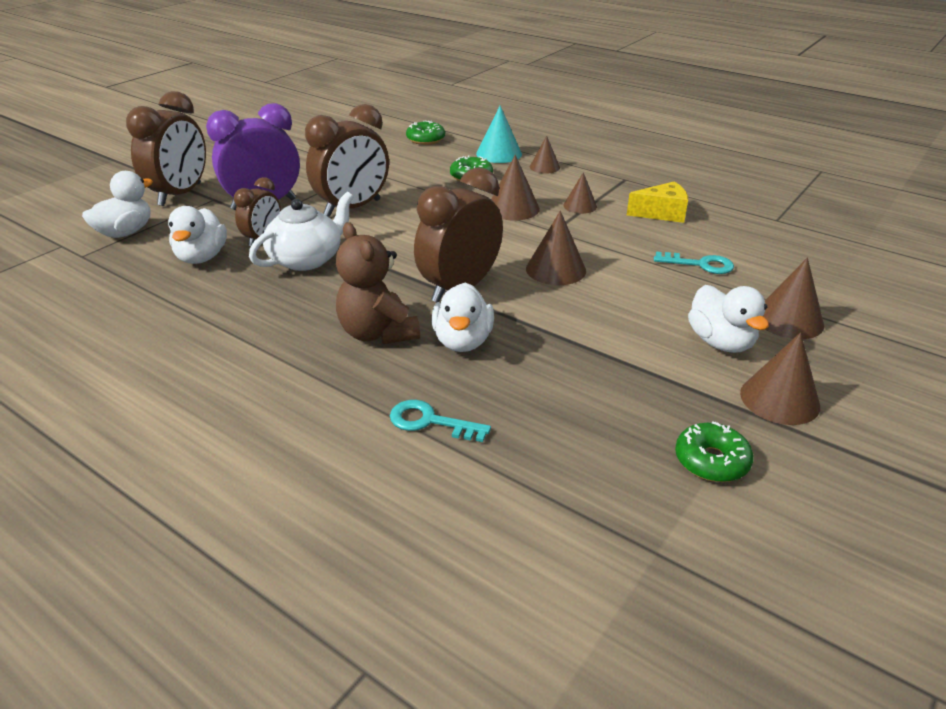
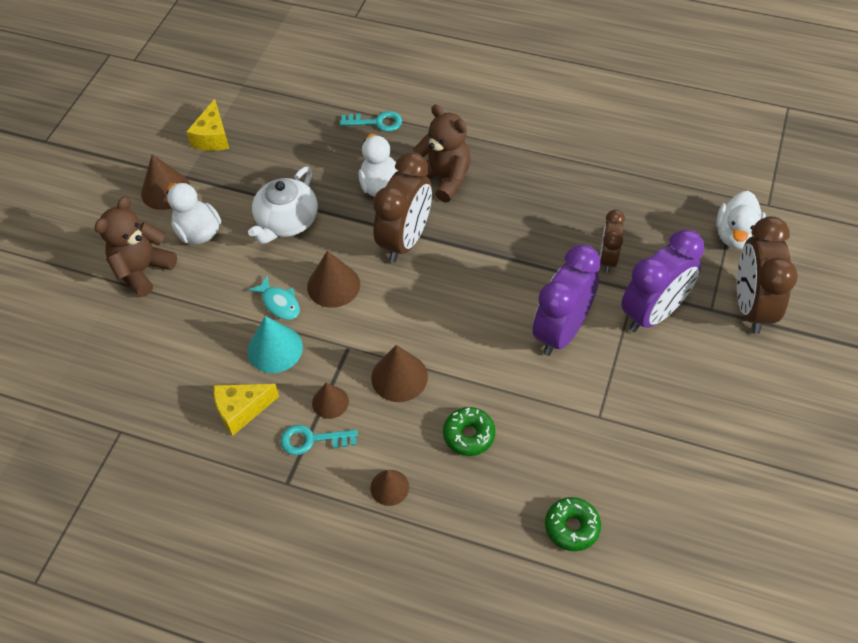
camera: 165 degrees right, 20 degrees up
(202, 257) = (637, 221): white duck -> none
(307, 259) = (549, 242): white teapot -> white teapot (286, 222)
(352, 208) = (561, 331): brown clock -> purple clock
(499, 154) = (458, 510): turquoise cone -> turquoise cone (275, 349)
(618, 267) = (279, 303): none -> turquoise fish
(700, 264) = (207, 326): turquoise key -> turquoise key (312, 440)
(711, 461) = (213, 137): green donut -> yellow cheese
(788, 320) = (143, 270): brown cone -> brown teddy bear

